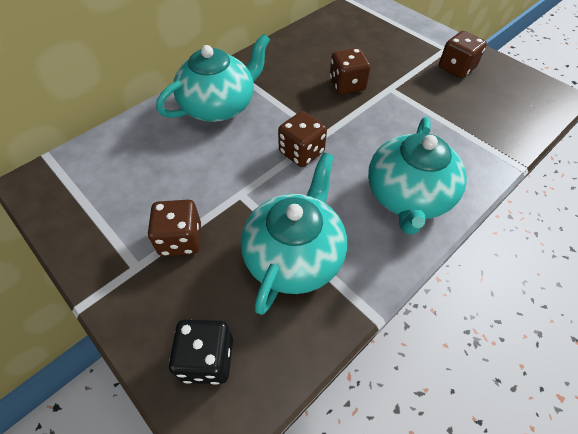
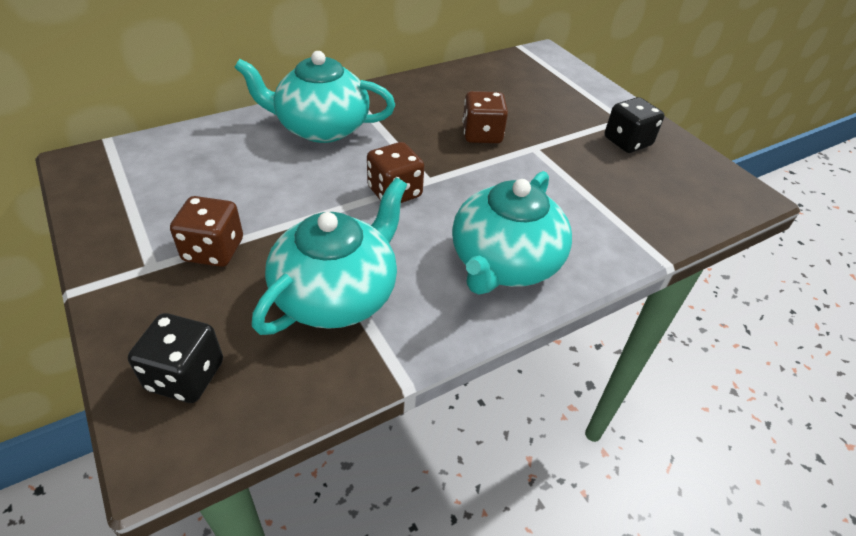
camera: 10 degrees right, 10 degrees down
(219, 105) = (321, 128): turquoise teapot -> turquoise teapot turned 150 degrees counterclockwise
(456, 68) = (627, 142): brown dice -> black dice

